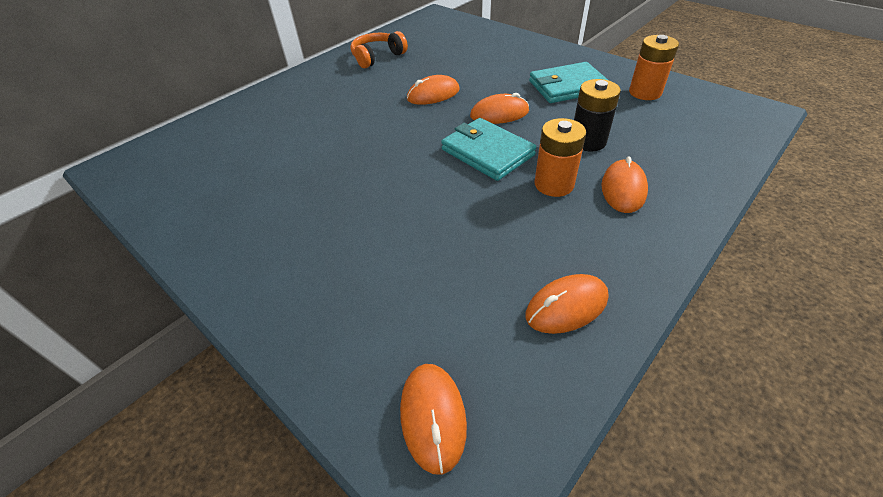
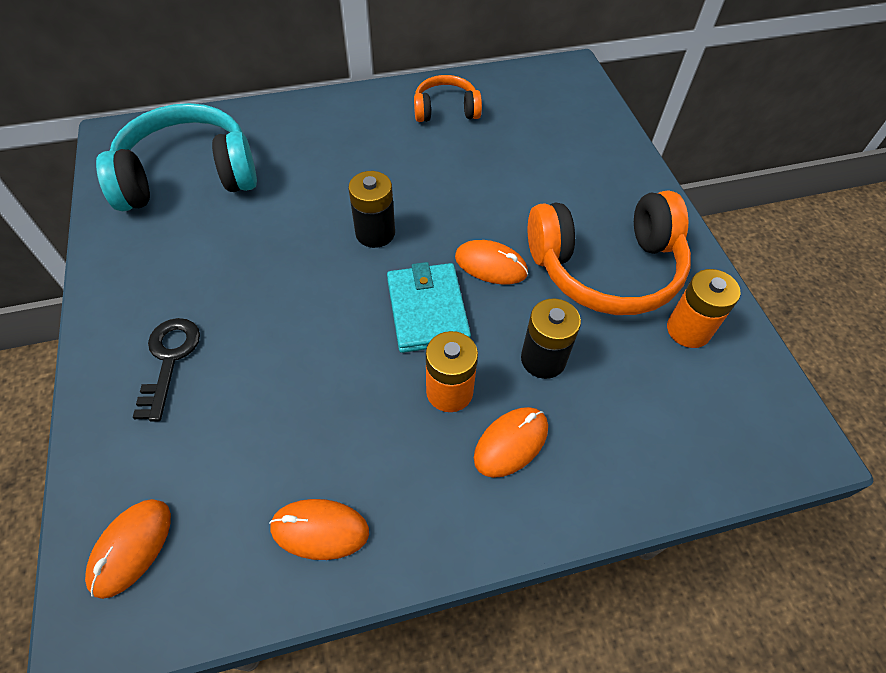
camera: 30 degrees right, 10 degrees up
(212, 162) = (188, 176): none -> turquoise headphones
(322, 275) = (169, 359): none -> black key
(402, 131) = (375, 233): none -> black battery
(433, 94) = (451, 198): orange mouse -> none
(567, 86) = (606, 268): turquoise wallet -> orange headphones

